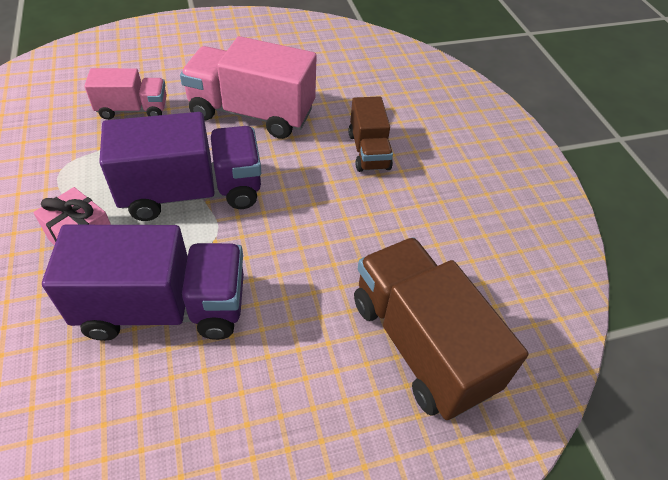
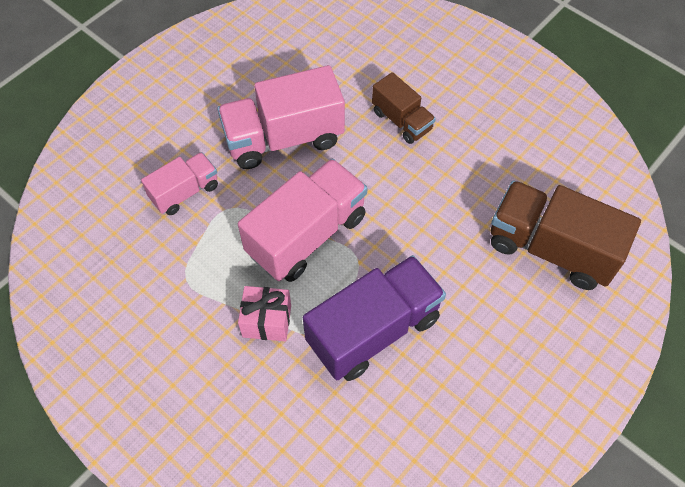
camera: 30 degrees left, 10 degrees up
(192, 192) = (306, 235): purple truck -> pink truck

